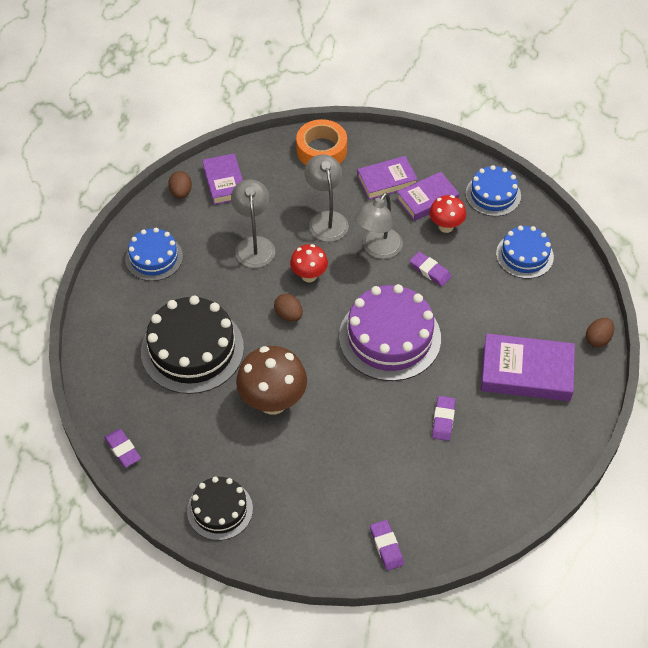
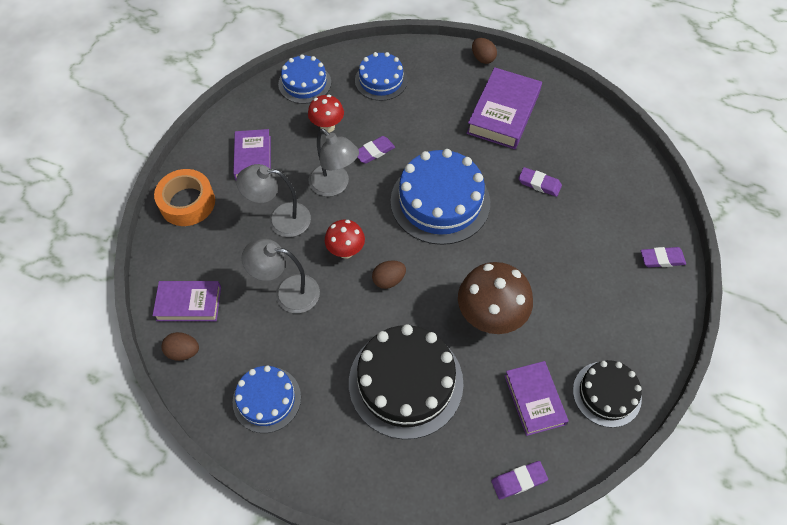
camera: 75 degrees left, 5 degrees up
(389, 337) = (440, 201): purple cake -> blue cake
(427, 199) = (289, 132): purple book -> purple book (534, 400)

